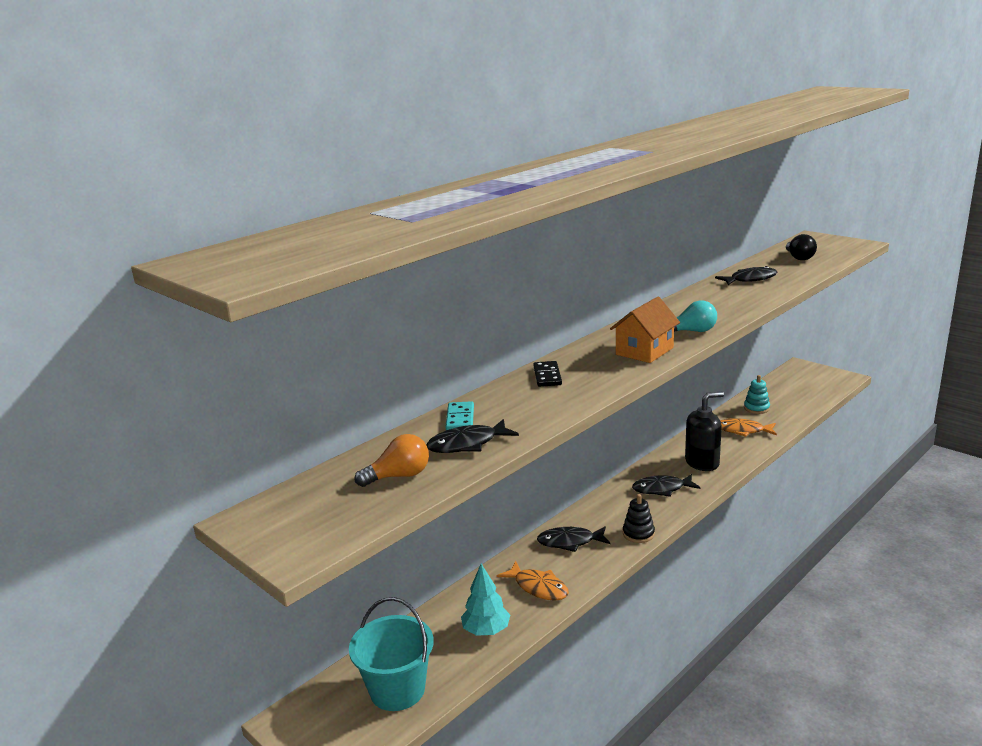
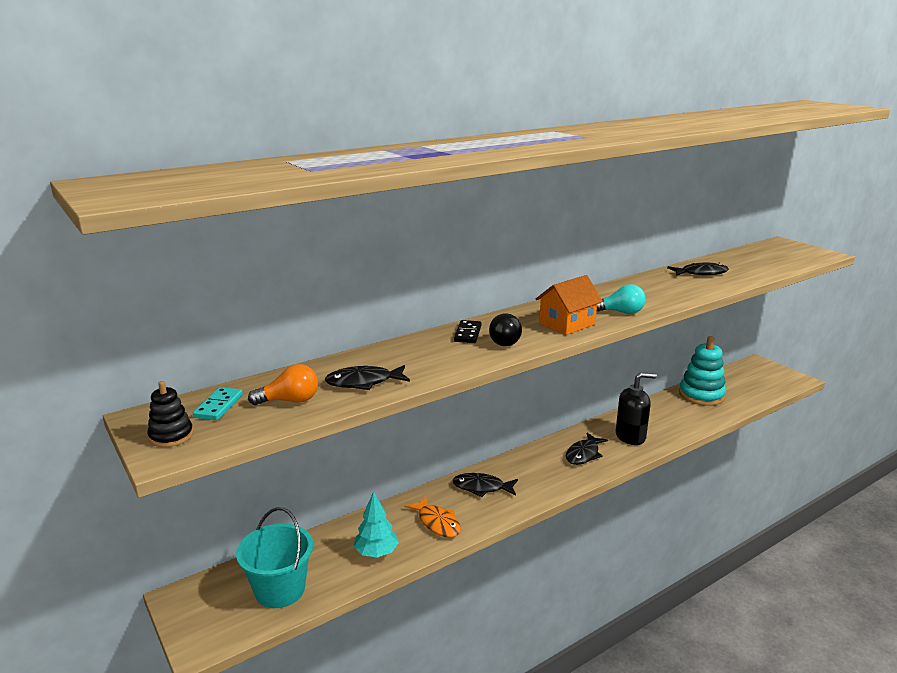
camera: 10 degrees right, 0 degrees up
(460, 419) = (371, 360): turquoise domino -> turquoise domino (219, 406)
(638, 534) = (546, 491): black stacking toy -> black stacking toy (171, 436)
(662, 489) = (583, 454): black fish -> black fish turned 60 degrees counterclockwise
(742, 430) = (680, 413): orange fish -> none
(756, 408) = (701, 395): turquoise stacking toy -> turquoise stacking toy, size x1.89
(799, 257) = (758, 259): black light bulb -> black light bulb (505, 341)

